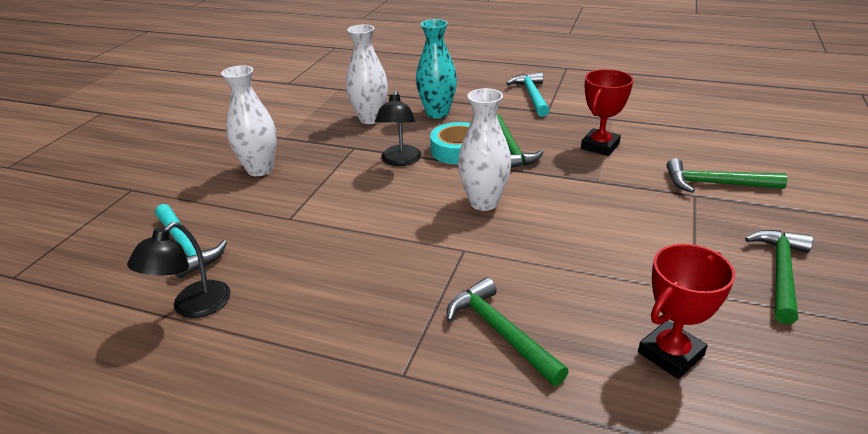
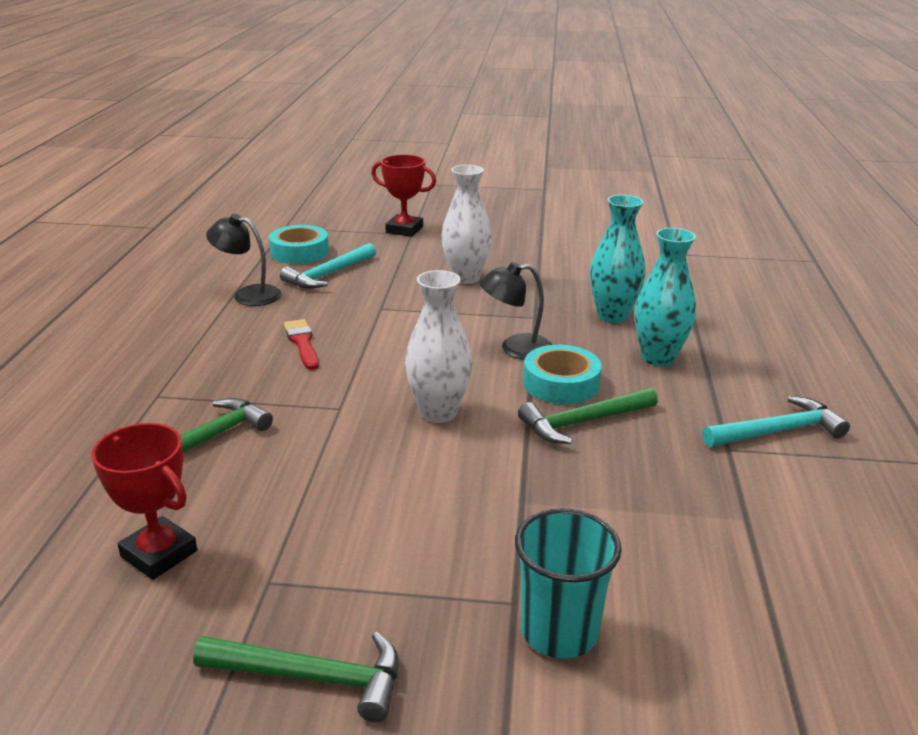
camera: 75 degrees right, 5 degrees down
(105, 266) = (299, 252): none -> turquoise tape
(334, 268) = (302, 343): none -> red brush
(370, 119) = (612, 316): white vase -> turquoise vase
(600, 146) = (633, 504): red trophy -> red trophy (404, 230)
(715, 184) = (559, 631): green hammer -> turquoise cup

